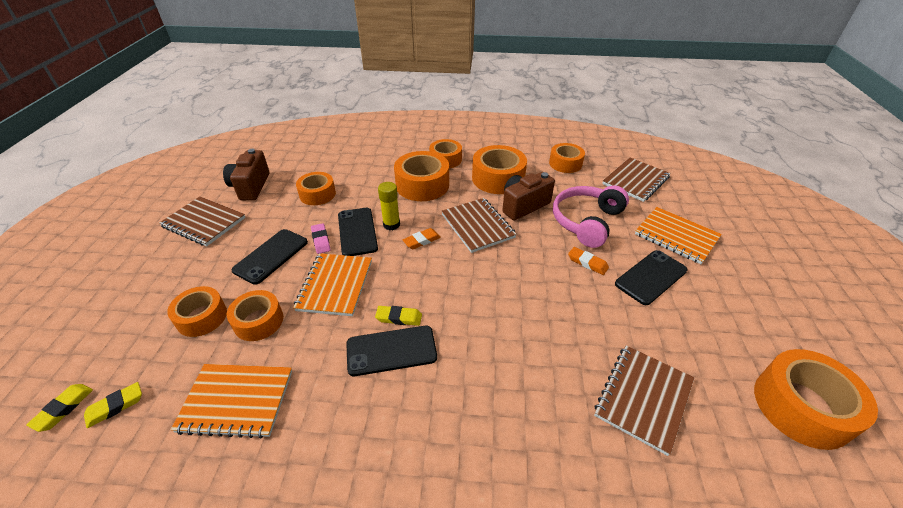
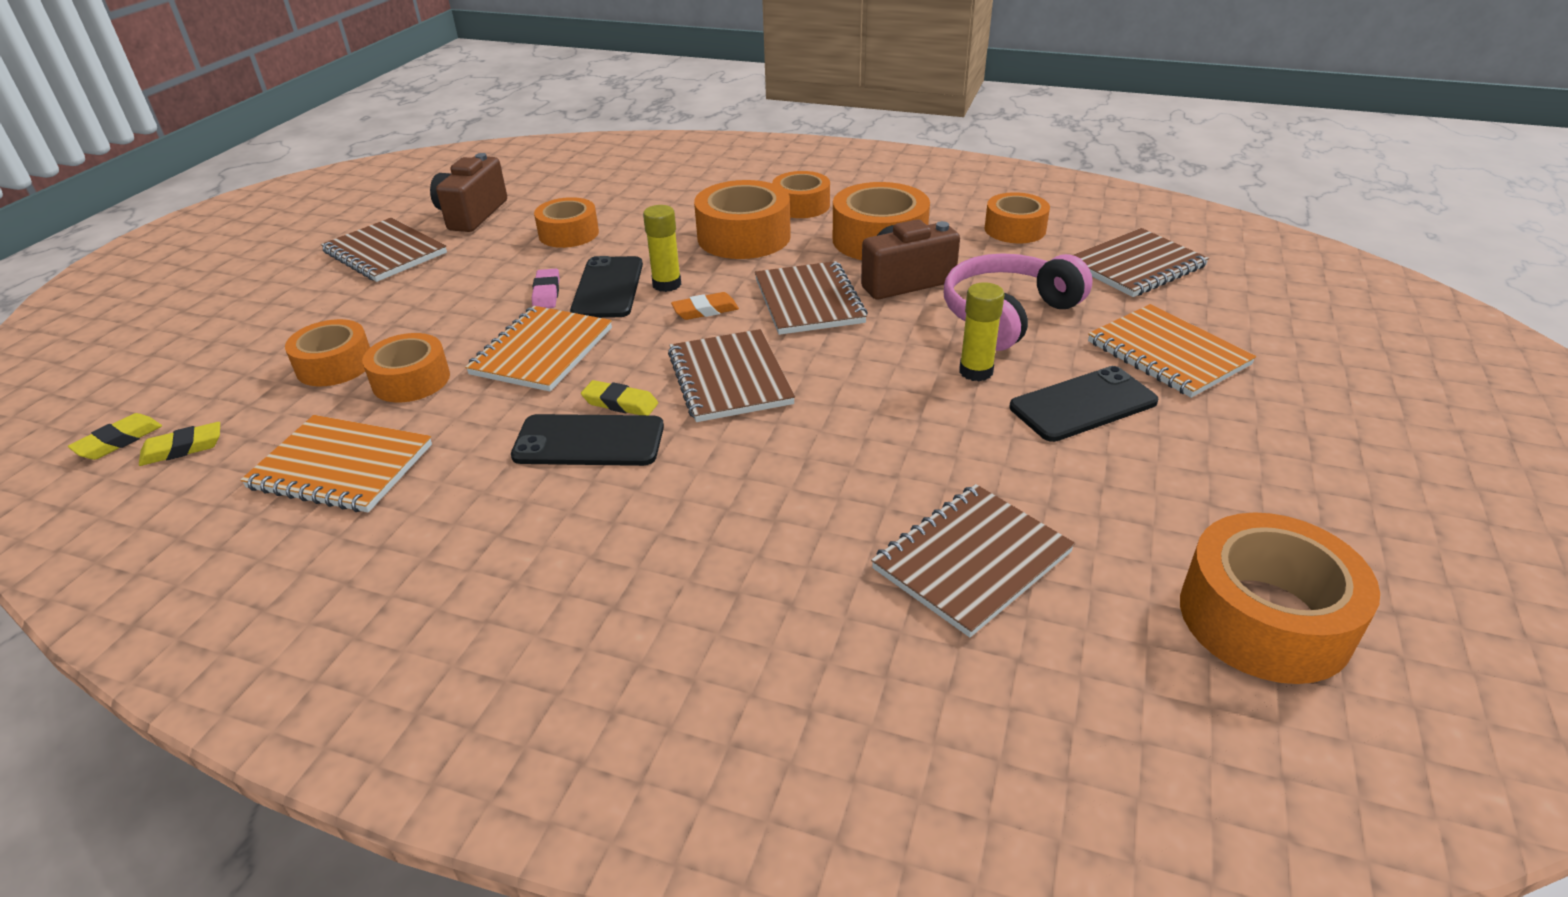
camera: 15 degrees right, 5 degrees down
(271, 256) = (463, 304): black phone -> none
(456, 289) = (730, 378): none -> brown notebook
(587, 263) = (976, 371): orange eraser -> yellow glue stick

